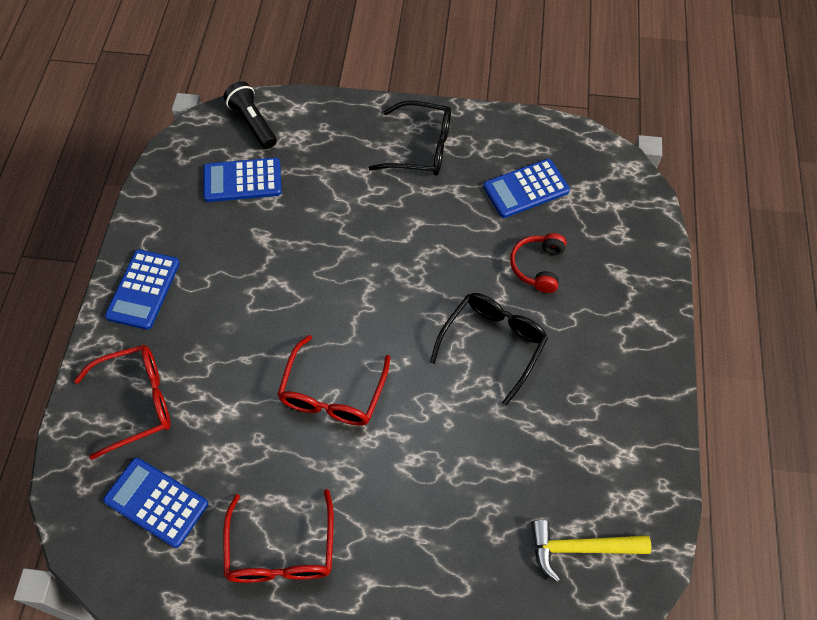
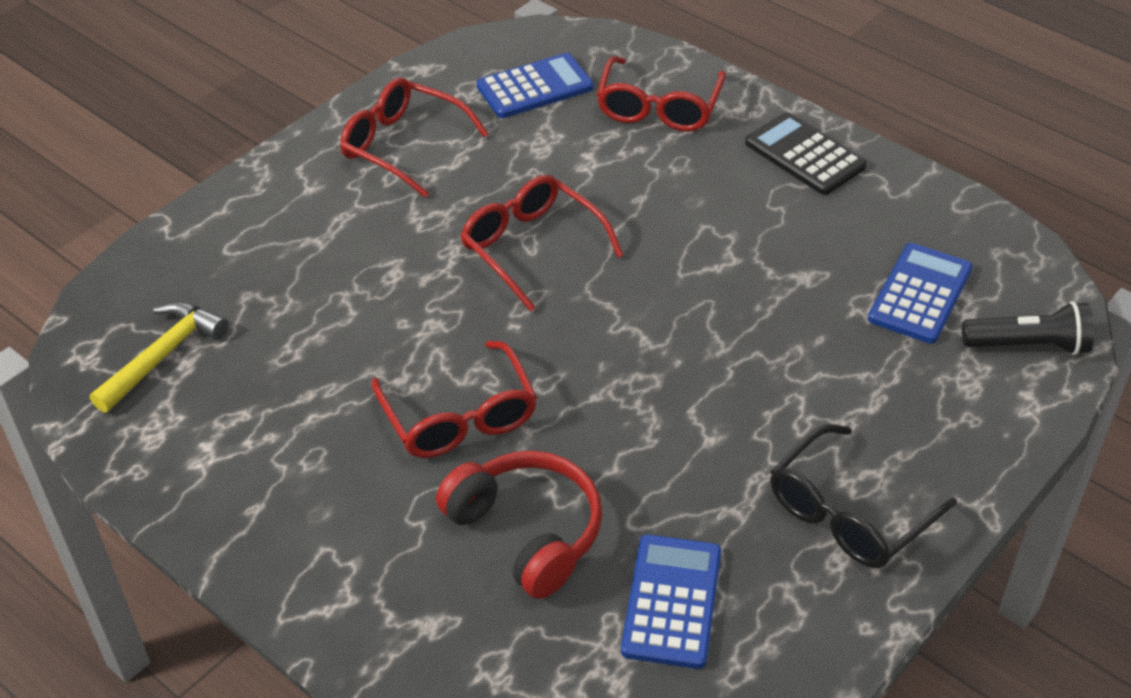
camera: 125 degrees right, 15 degrees down
(143, 289) = (804, 155): blue calculator -> black calculator
(493, 344) = (459, 417): black glasses -> red glasses
(538, 266) = (527, 532): red headphones -> red headphones, size x1.51

